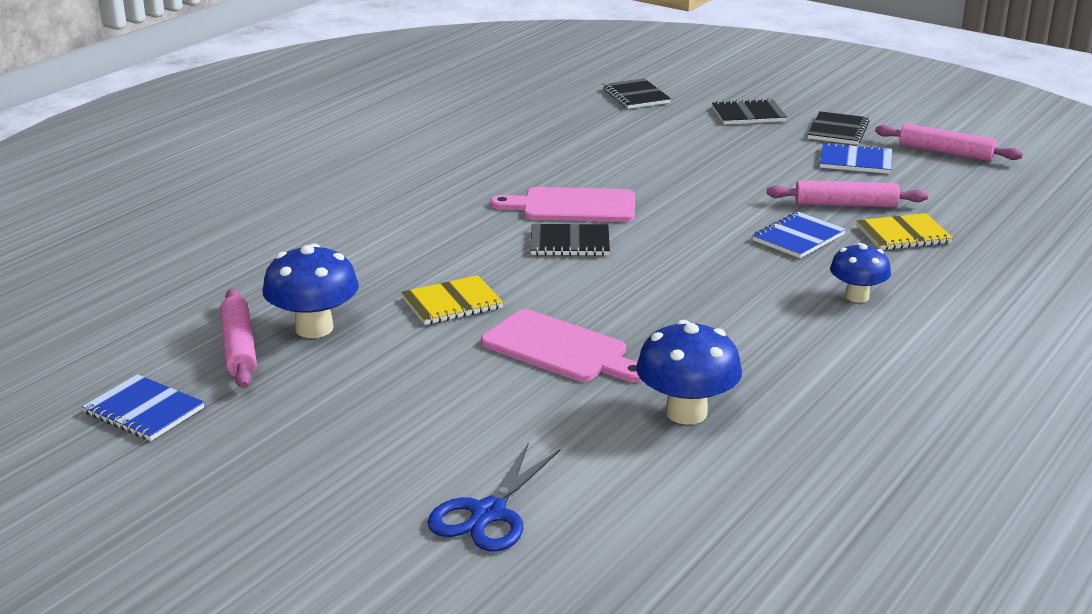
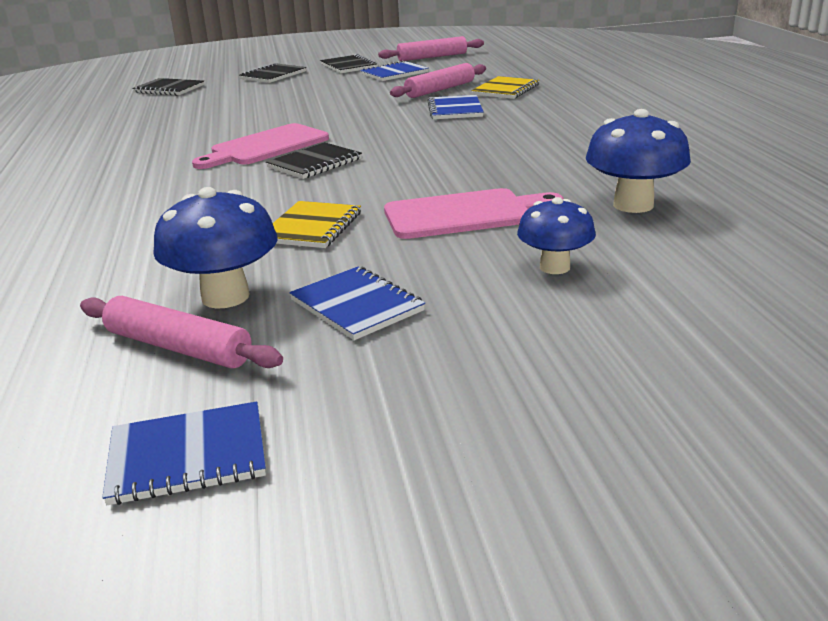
camera: 45 degrees left, 0 degrees up
(359, 377) = (356, 305): none -> blue notebook
(488, 513) = (693, 326): blue scissors -> none
(857, 296) = (559, 119): blue mushroom -> blue mushroom (554, 267)

